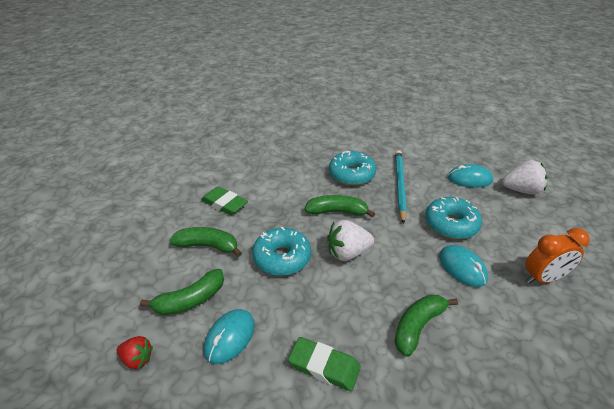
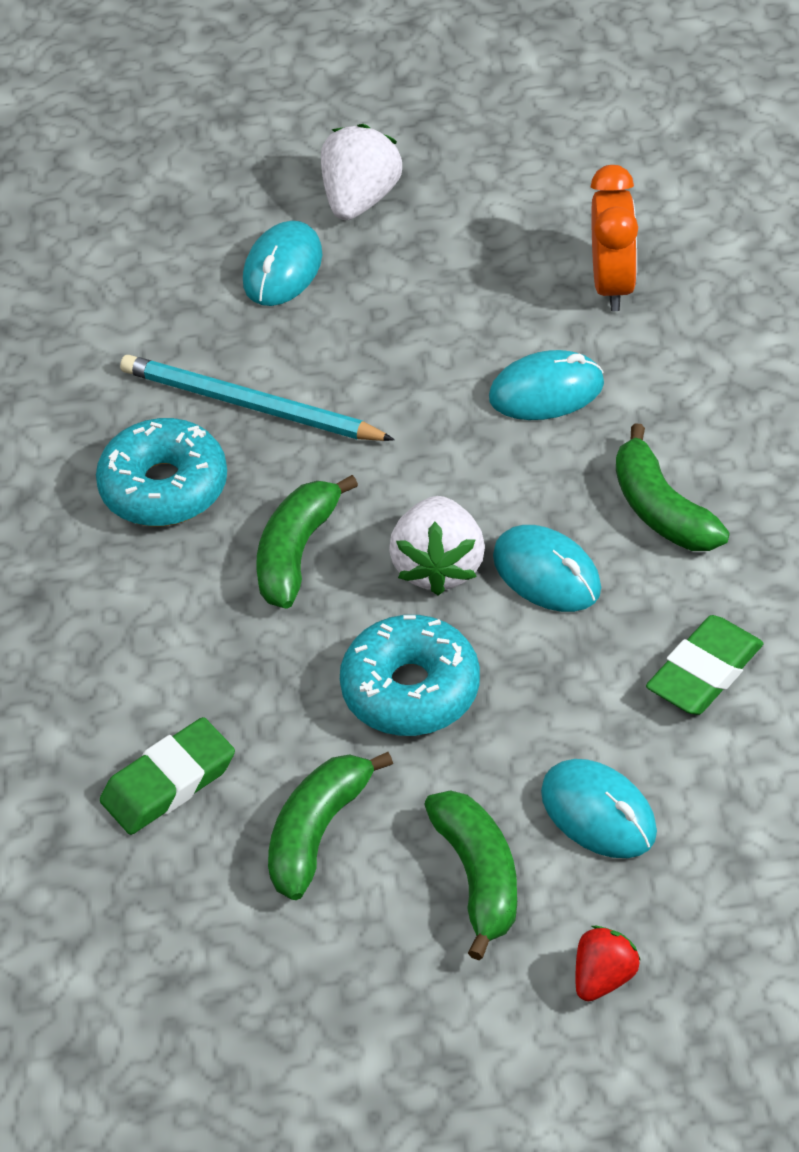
camera: 70 degrees left, 10 degrees up
(359, 289) = (546, 573): none -> turquoise mouse
(451, 224) = (420, 361): turquoise donut -> none

